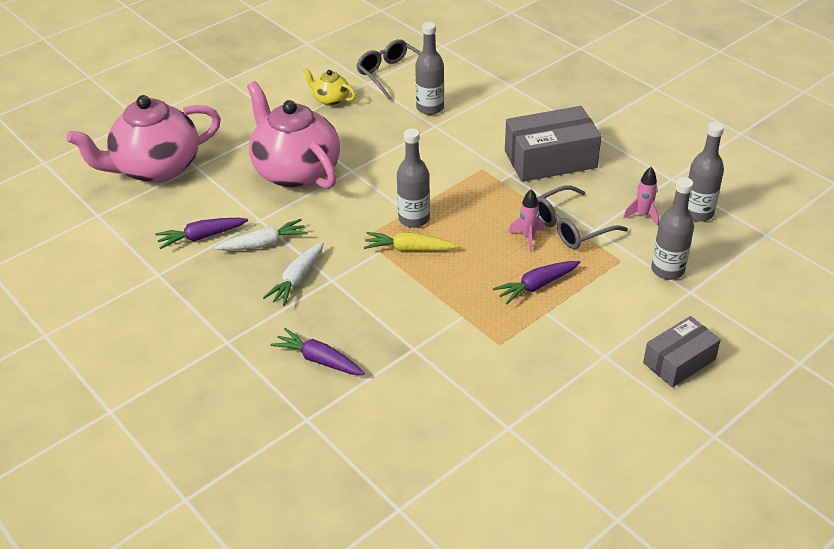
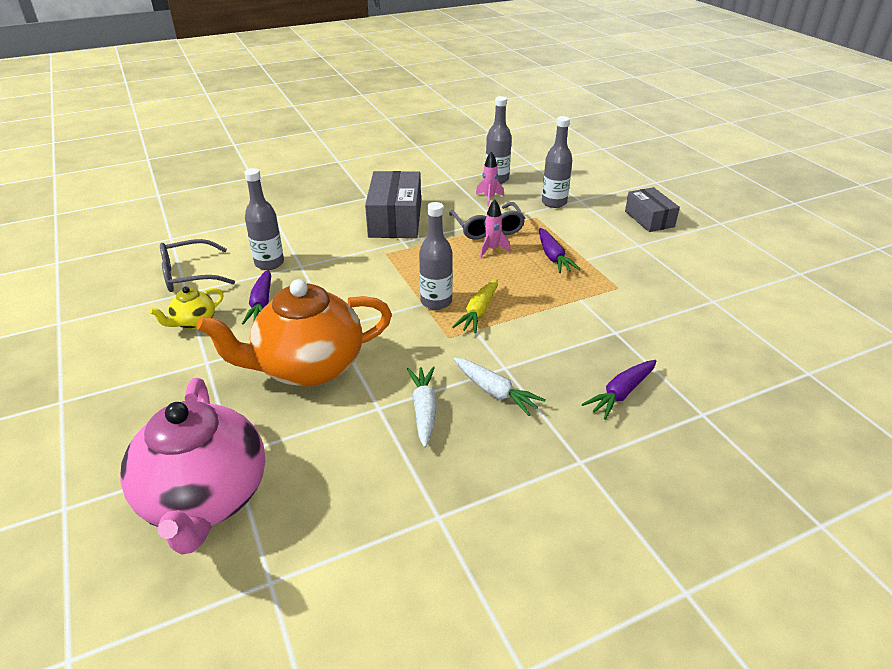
camera: 75 degrees left, 5 degrees down
(202, 237) = (384, 464): purple carrot -> purple carrot (261, 304)
(296, 171) = (307, 367): pink teapot -> orange teapot

